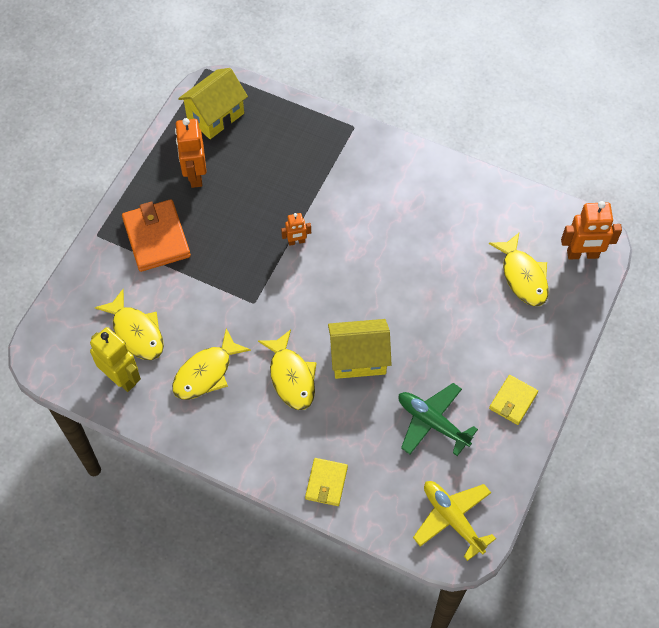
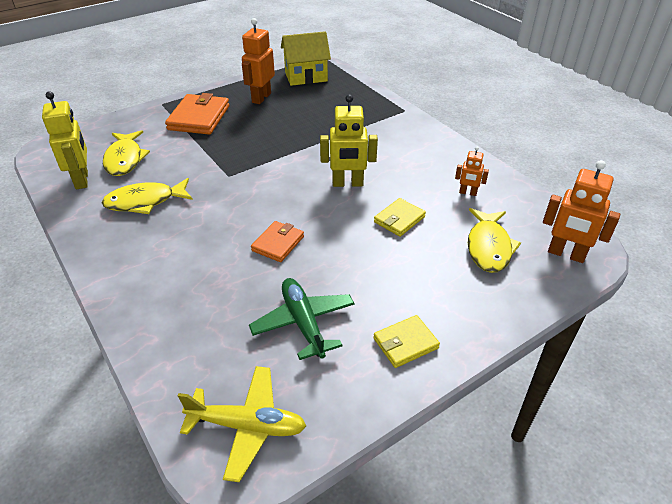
camera: 30 degrees right, 20 degrees down
(291, 377) = (208, 232): yellow fish -> none
(296, 241) = (299, 154): orange robot -> orange robot (468, 193)
(326, 483) = (154, 324): yellow wallet -> yellow wallet (399, 219)
(358, 358) = (278, 243): yellow house -> orange wallet
(367, 259) = (347, 183): none -> yellow robot
(452, 519) = (247, 426): yellow plane -> yellow plane turned 105 degrees clockwise

